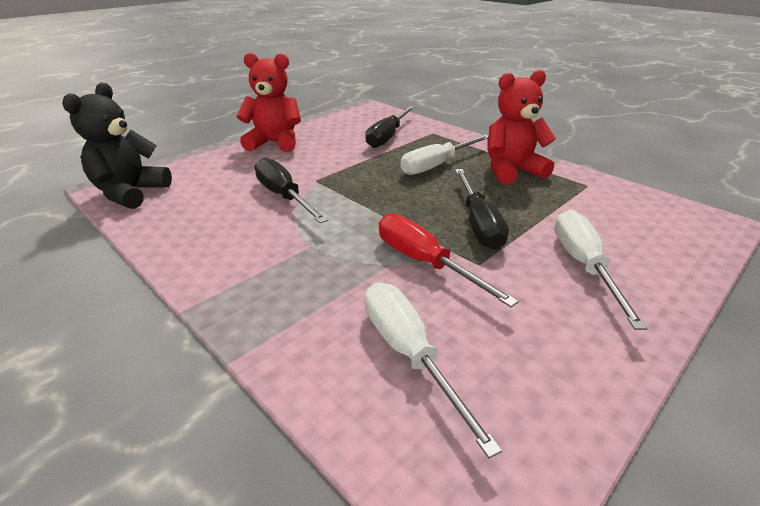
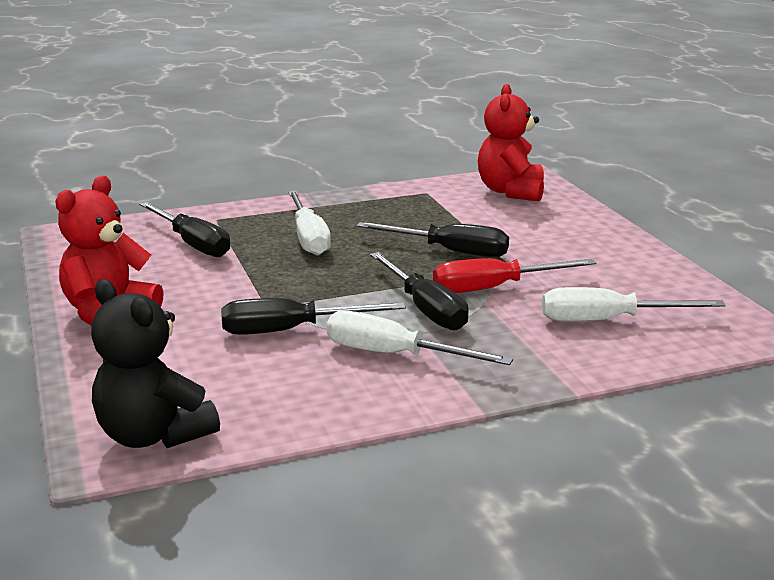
camera: 65 degrees left, 10 degrees down
(355, 238) = (425, 309): none -> black screwdriver
(511, 171) = (363, 211): red teddy bear -> red teddy bear (511, 191)
(583, 265) = (546, 234): white screwdriver -> white screwdriver (394, 355)

